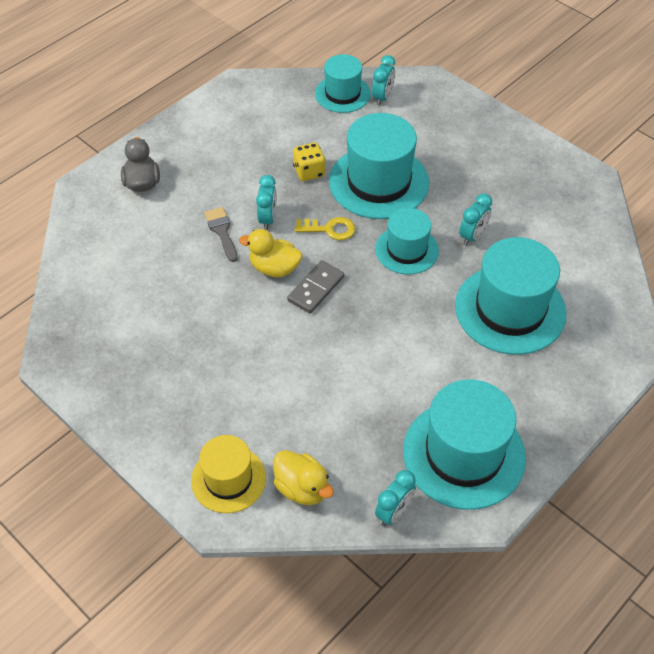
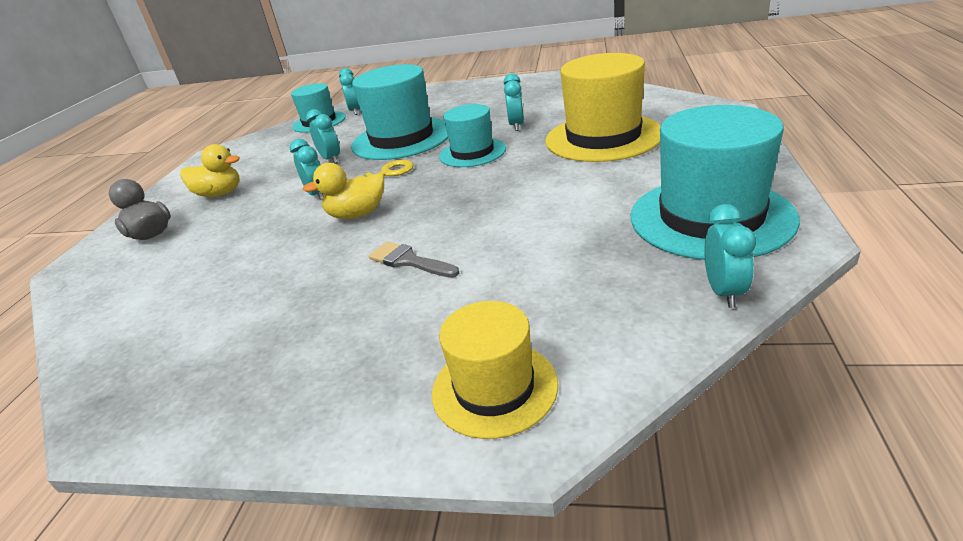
camera: 30 degrees left, 20 degrees down
(221, 231) = (274, 221): grey brush -> grey brush (409, 261)
(302, 488) = (597, 337): yellow duck -> yellow duck (220, 194)
(309, 172) = (331, 159): yellow dice -> turquoise clock
(316, 288) = (416, 205): grey domino -> none
(510, 309) = (603, 137): turquoise hat -> yellow hat

